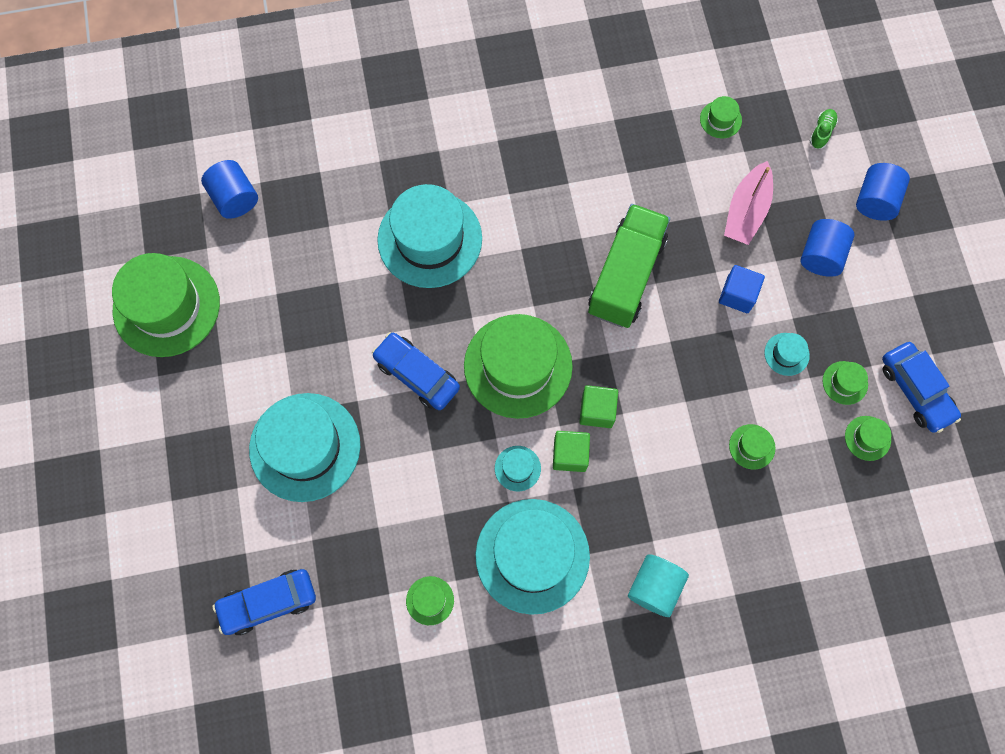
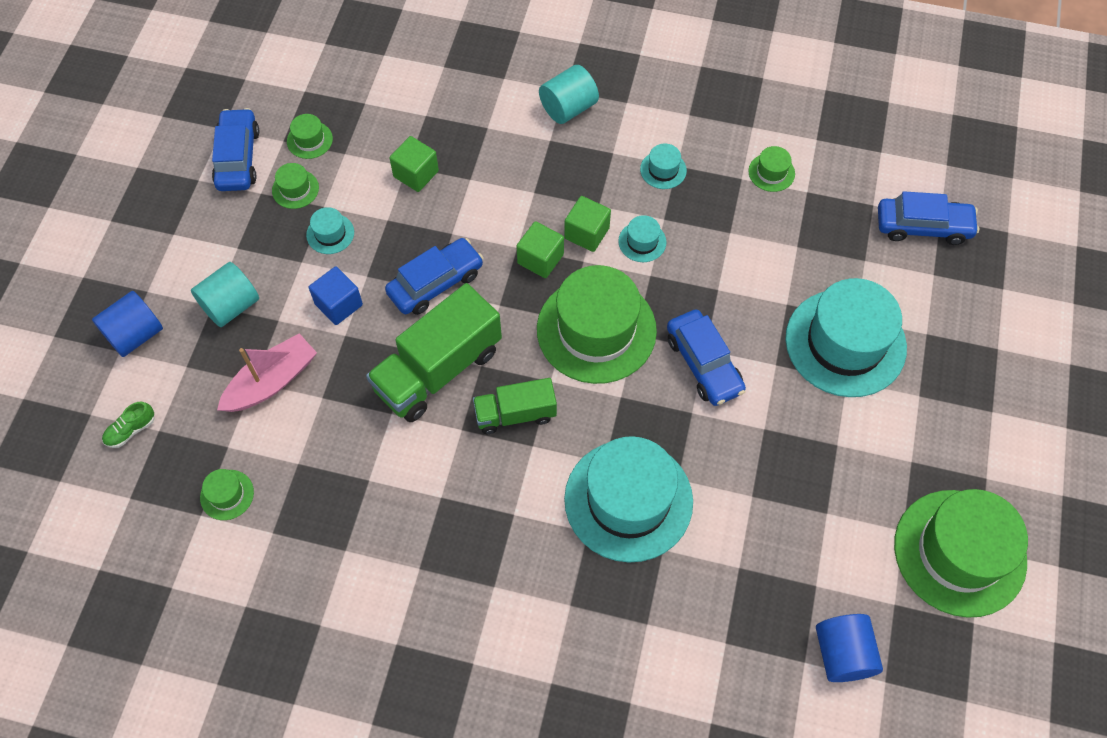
camera: 155 degrees left, 10 degrees down
(532, 556) = (663, 170): turquoise hat -> turquoise hat, size x0.42
(547, 267) = (515, 414): none -> green truck
(671, 349) = (435, 283): none -> blue car
(752, 446) = (416, 174): green hat -> green cube
(821, 256) = (231, 306): blue cylinder -> turquoise cylinder

